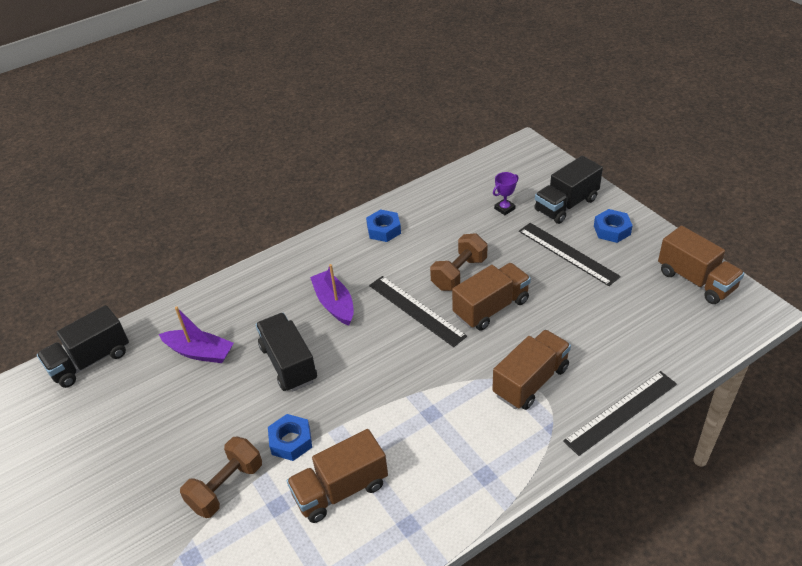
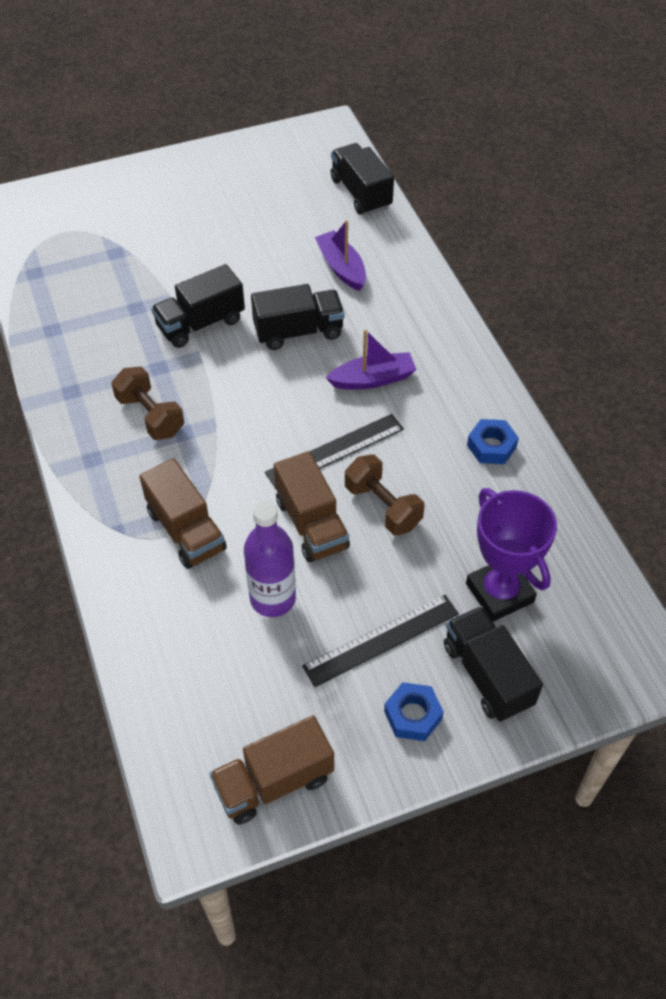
camera: 100 degrees right, 10 degrees up
(200, 352) = (341, 267): purple boat -> purple boat turned 120 degrees clockwise
(226, 487) = (172, 277): brown dumbbell -> brown dumbbell (150, 416)
(291, 441) = (200, 323): blue nut -> black truck
(340, 490) = (131, 351): brown truck -> none
(504, 208) = (499, 593): purple trophy -> purple trophy, size x2.22
(565, 314) = (273, 598): none -> purple bottle
(621, 412) = (107, 602): black ruler -> none

